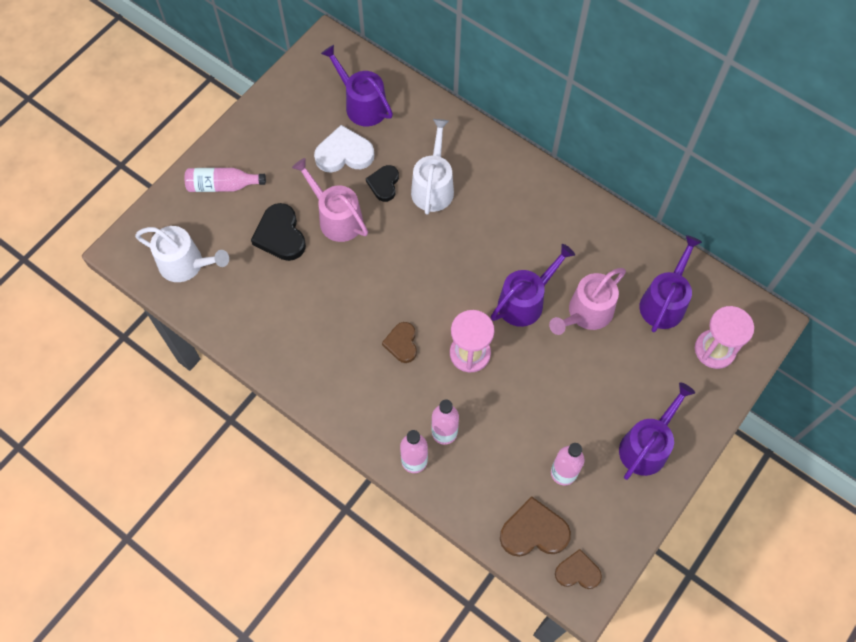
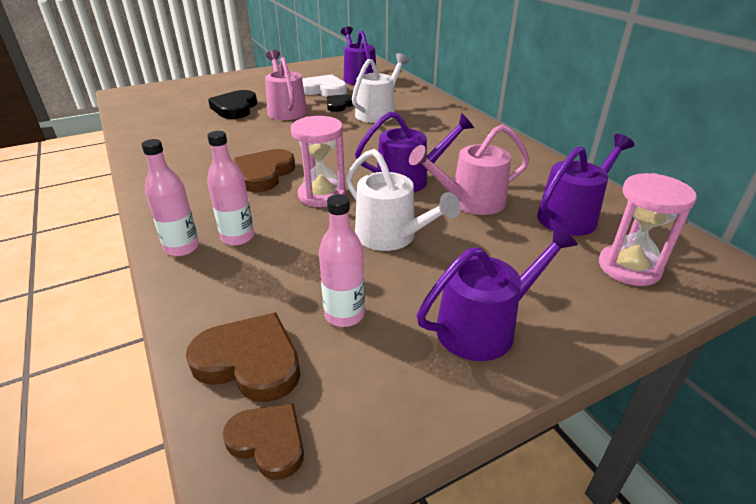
camera: 25 degrees right, 30 degrees down
(186, 264) = (153, 105): white watering can -> white watering can (391, 236)
(222, 185) = (224, 85): pink bottle -> none
(402, 343) = (264, 174): brown heart -> brown heart, size x1.55

